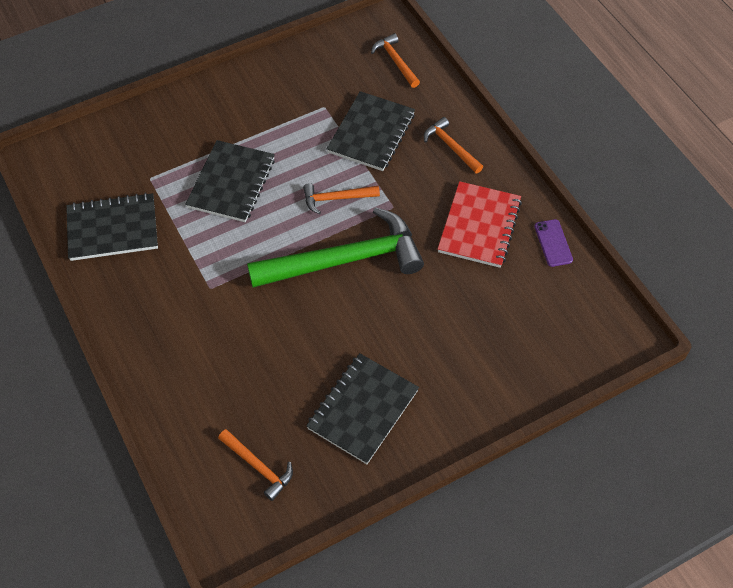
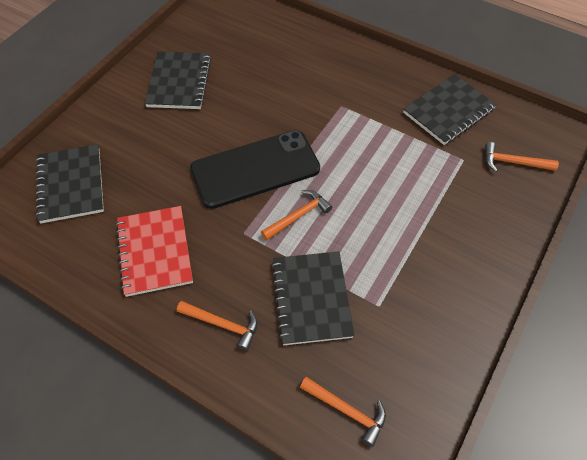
camera: 150 degrees right, 0 degrees up
(231, 183) = (396, 186): black notebook -> black notebook (71, 185)
(258, 467) = (227, 30): orange hammer -> orange hammer (513, 162)
(345, 260) = (255, 169): green hammer -> black phone
(553, 243) = (77, 268): purple phone -> none

